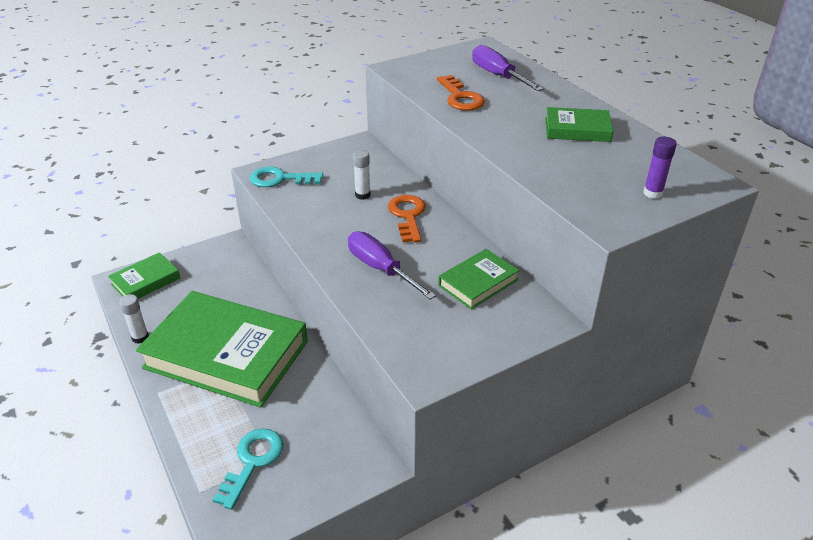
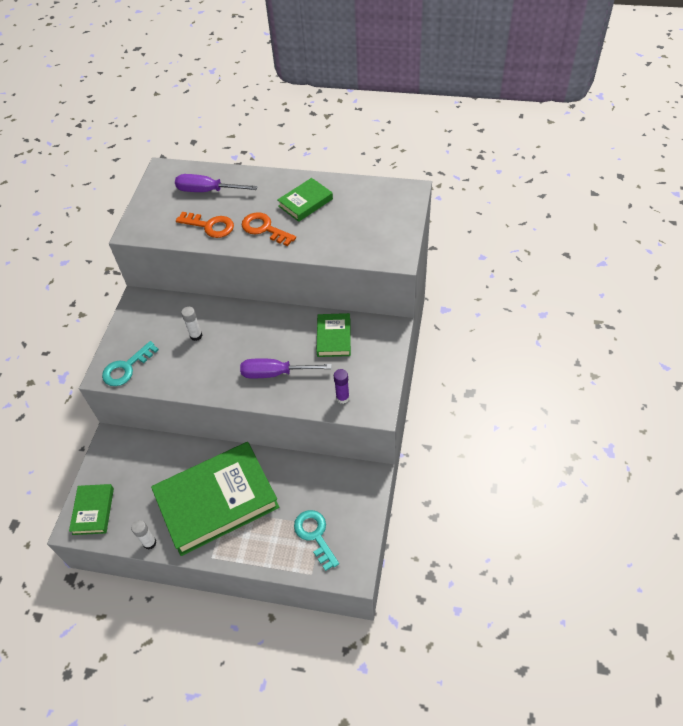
camera: 45 degrees left, 15 degrees up
(407, 216) = (242, 327): orange key -> orange key (264, 228)
(653, 193) = (392, 220): purple glue stick -> purple glue stick (342, 398)

